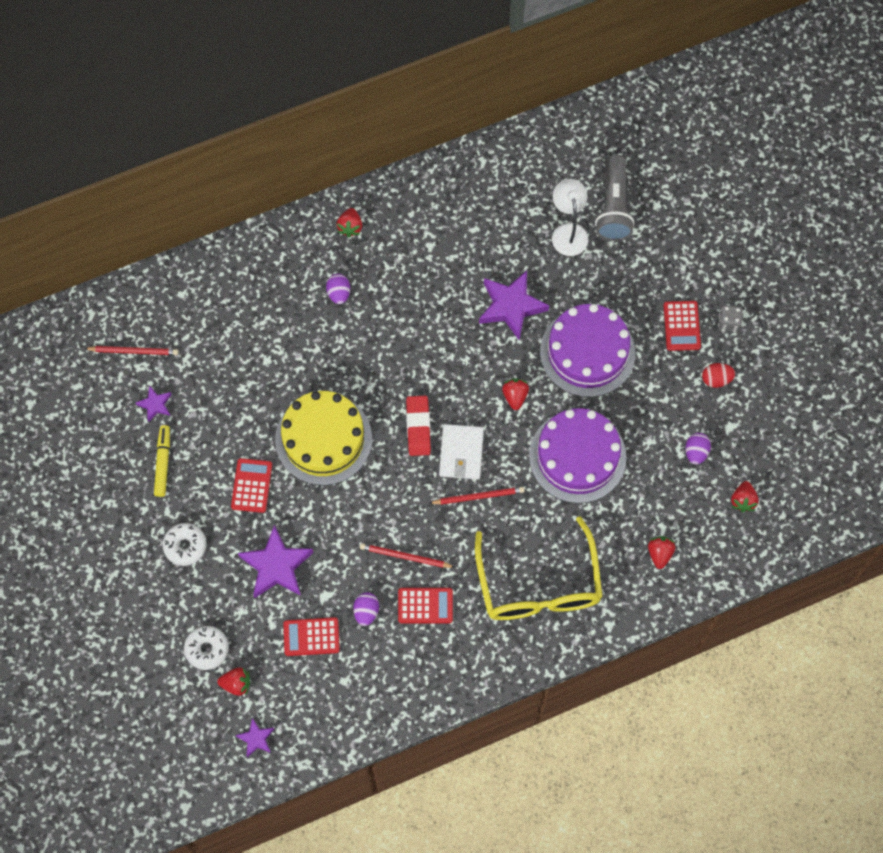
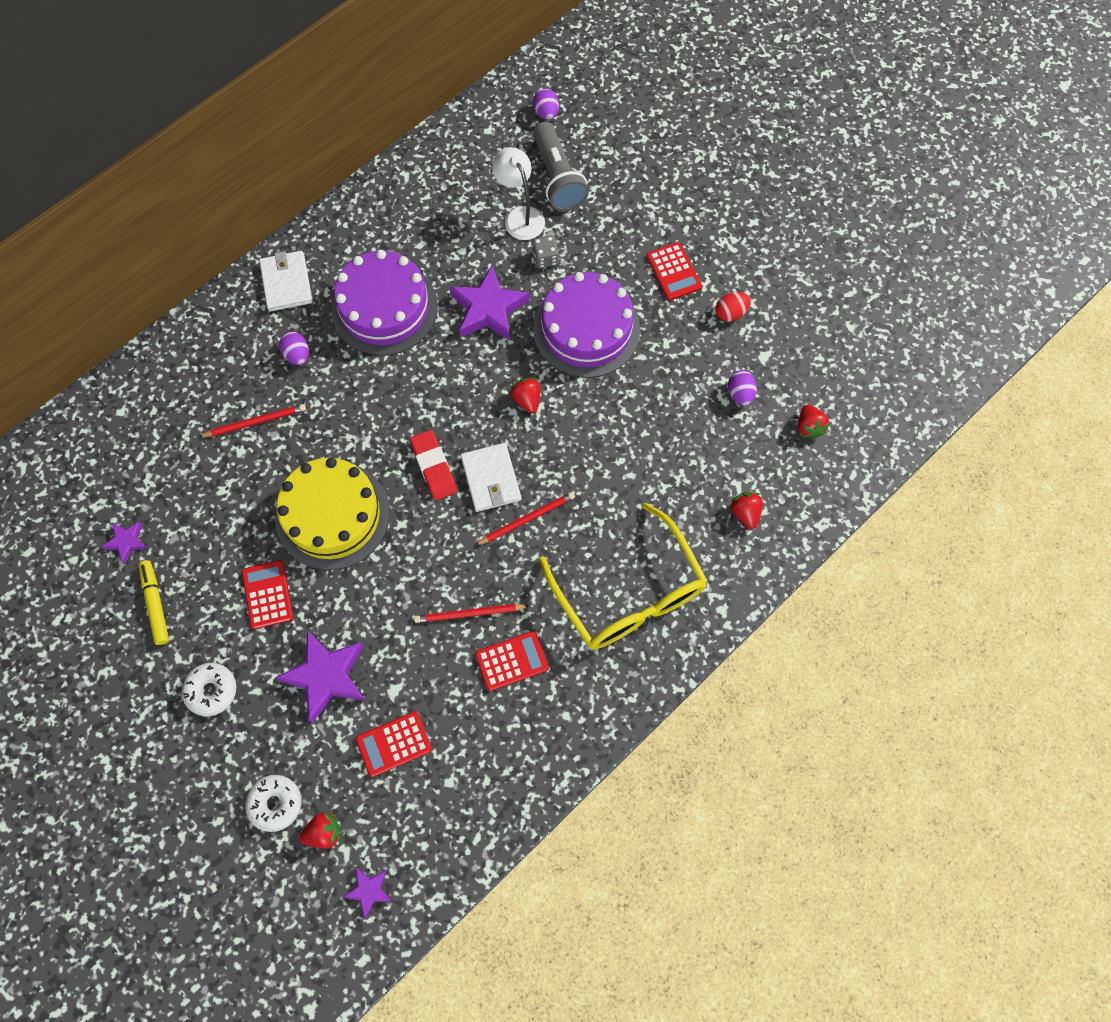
camera: 20 degrees left, 0 degrees up
(133, 351) = (84, 491): red pencil -> red pencil (255, 422)
(350, 227) = (286, 283): red strawberry -> white wallet
(366, 611) = (447, 692): purple egg -> purple egg (546, 113)
(577, 456) = (617, 440): purple cake -> purple cake (384, 308)
(728, 322) = (720, 253): grey dice -> grey dice (545, 258)

